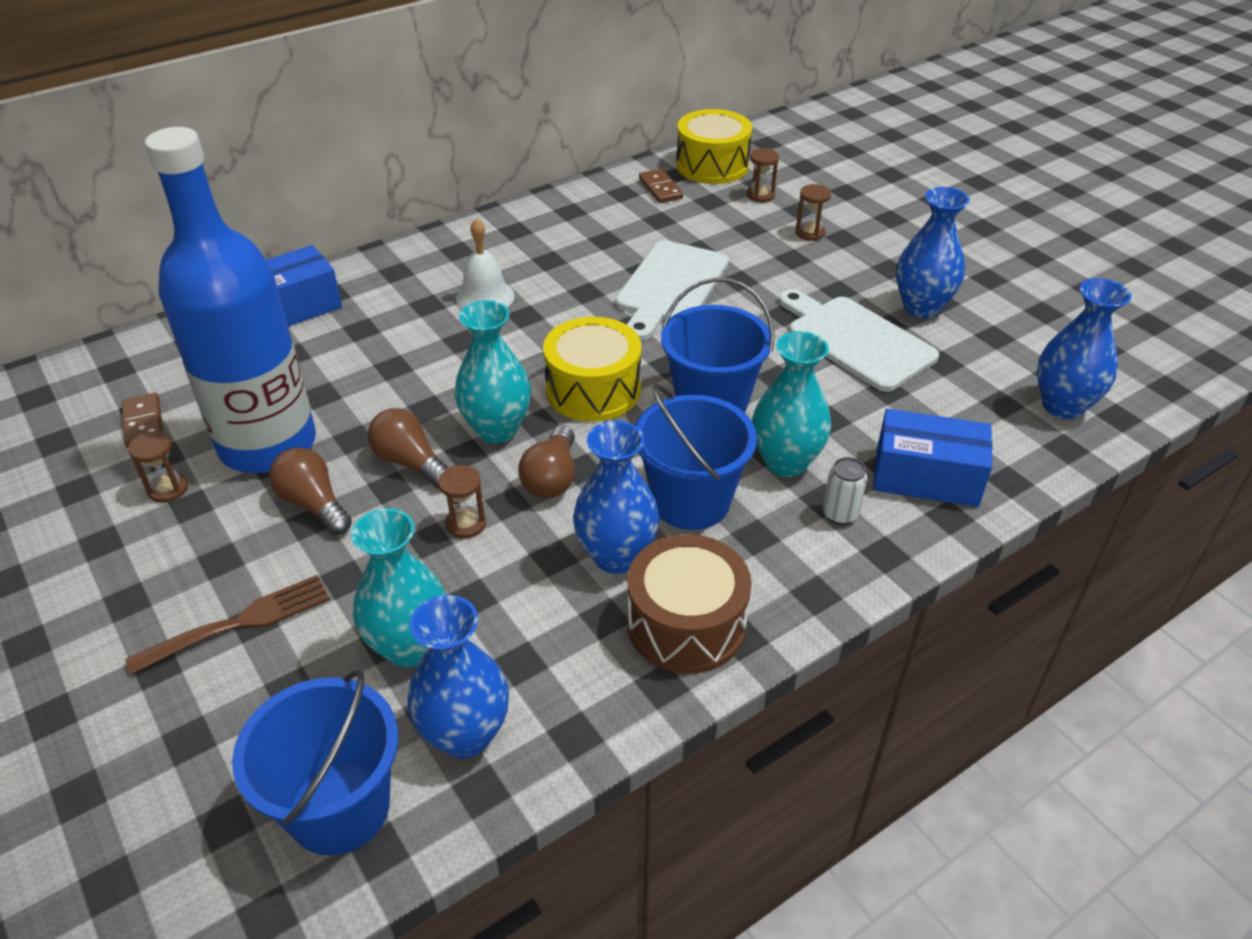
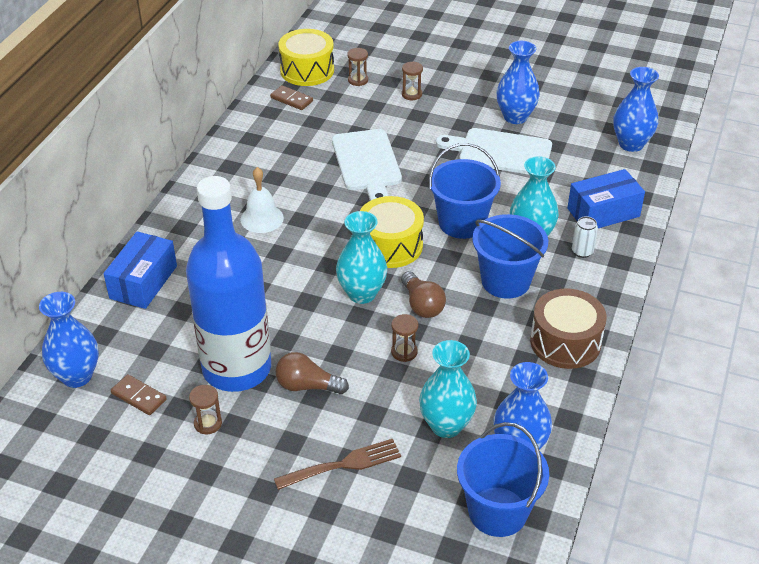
camera: 35 degrees left, 0 degrees up
(240, 622) = (343, 464): brown fork -> brown fork turned 45 degrees clockwise
(410, 463) = (335, 336): brown light bulb -> none
(616, 556) = (498, 327): blue vase -> blue vase (77, 376)

